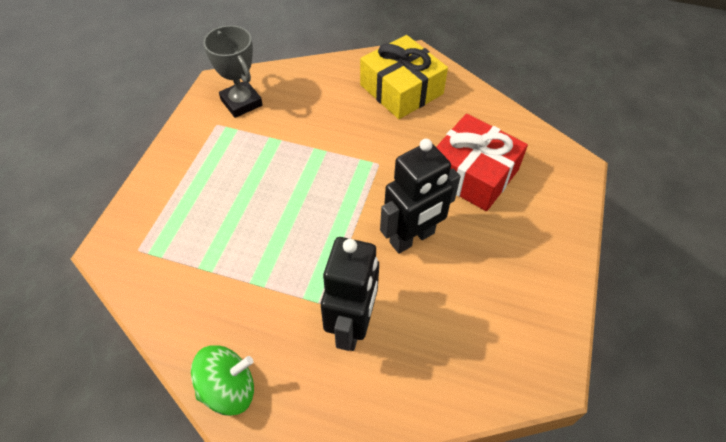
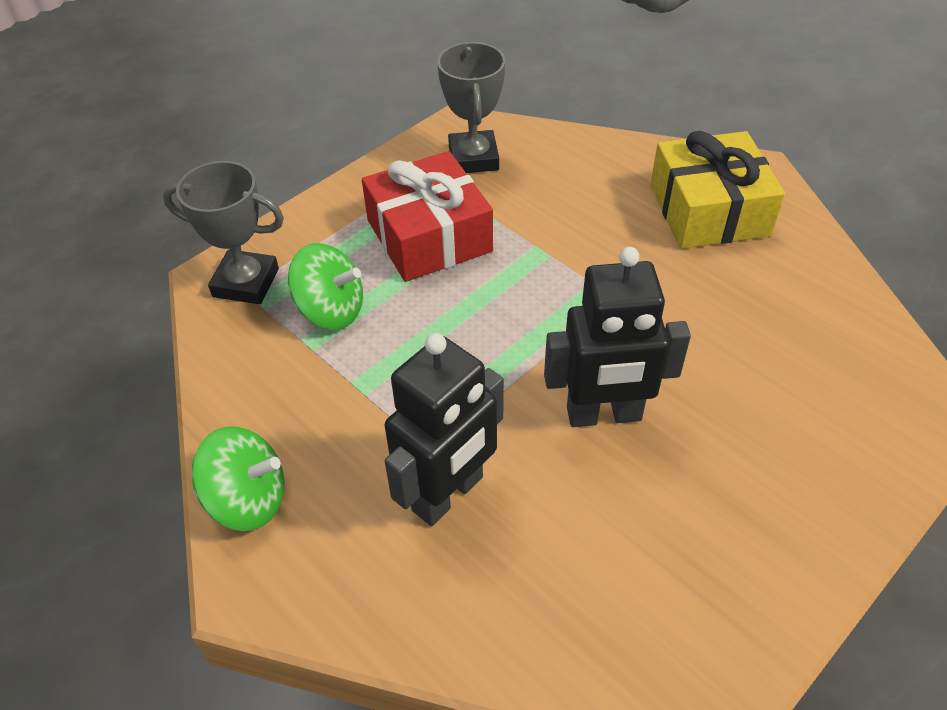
camera: 30 degrees right, 5 degrees down
(135, 244) = (246, 282): none -> grey trophy
(207, 240) = (331, 310): none -> green spinning top
(472, 174) = (751, 362): red gift -> red gift (429, 236)

